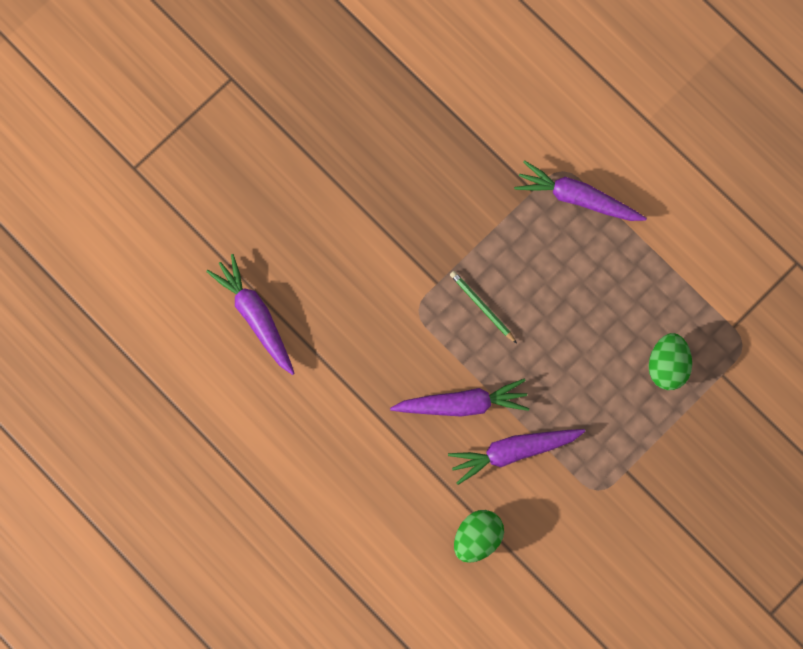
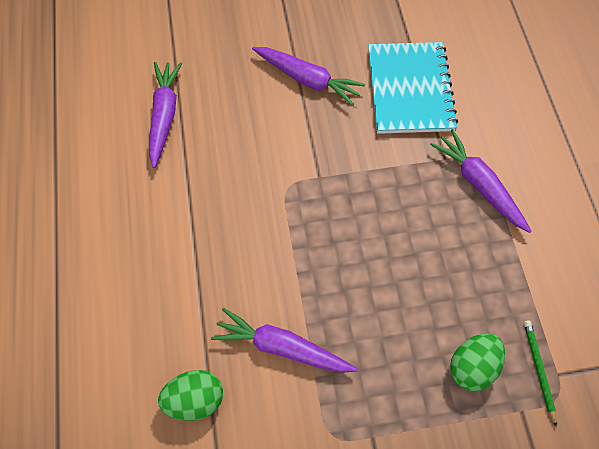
camera: 35 degrees right, 15 degrees down
(457, 137) = (410, 89): none -> turquoise notebook
(462, 403) = (269, 279): purple carrot -> purple carrot (307, 79)
(482, 307) = (341, 216): green pencil -> green pencil (538, 370)

